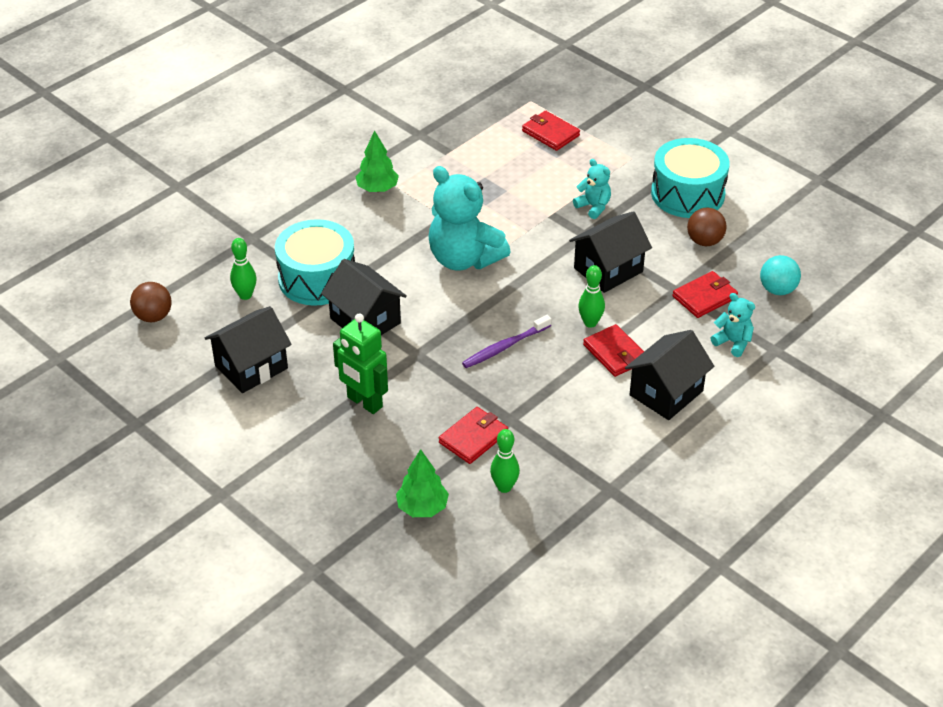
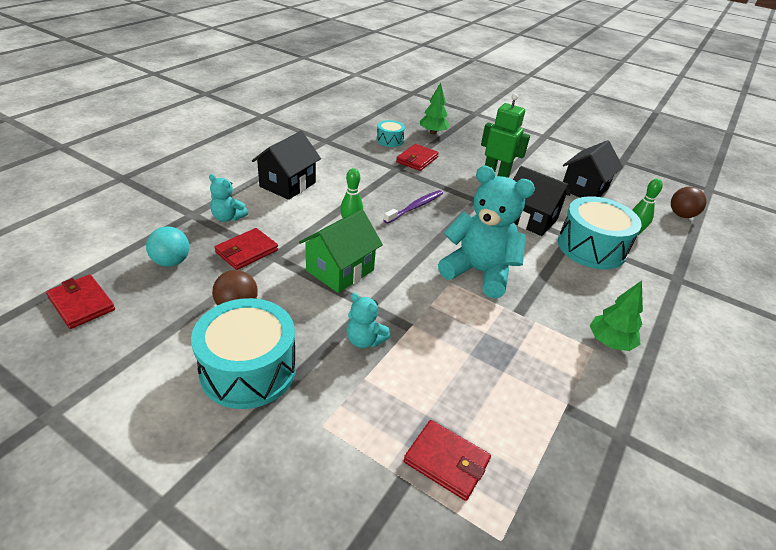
camera: 165 degrees right, 5 degrees down
(504, 487) = (389, 140): green bowling pin -> turquoise drum
(608, 270) = (340, 270): black house -> green house
(615, 353) = (328, 206): red wallet -> red wallet (81, 303)

